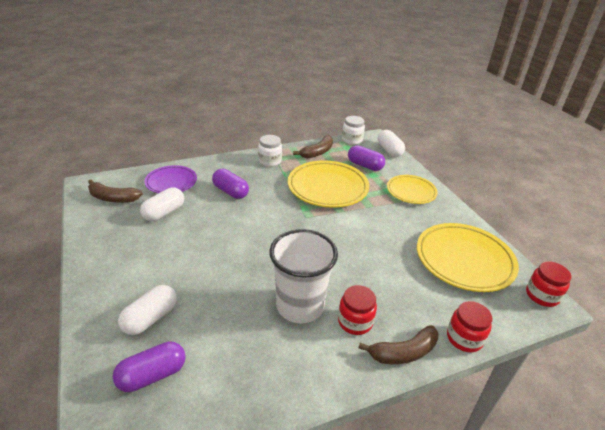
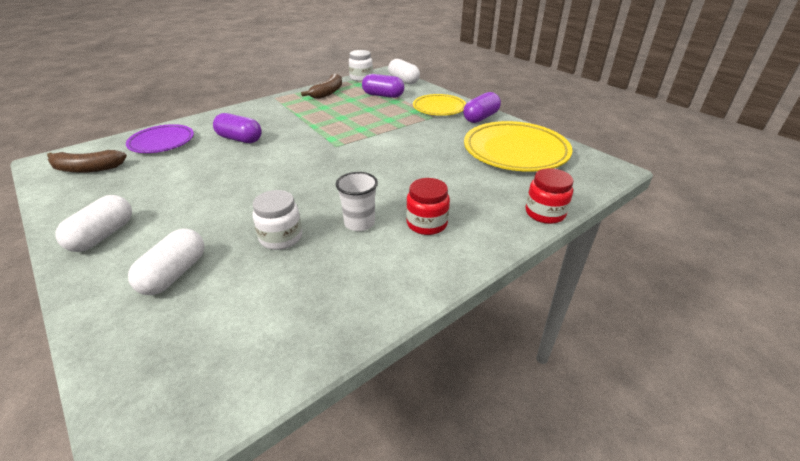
camera: 15 degrees left, 0 degrees up
(152, 375) = (195, 331): purple capsule -> purple capsule (481, 118)
(164, 212) = (161, 171): white capsule -> white capsule (103, 236)
(270, 161) = (277, 107): white jar -> white jar (281, 237)
(300, 306) = (359, 223): white cup -> white cup, size x0.54
(327, 188) = (350, 118): yellow plate -> none
(403, 352) = (490, 239): brown banana -> none
(542, 295) = (600, 164): red jar -> none

